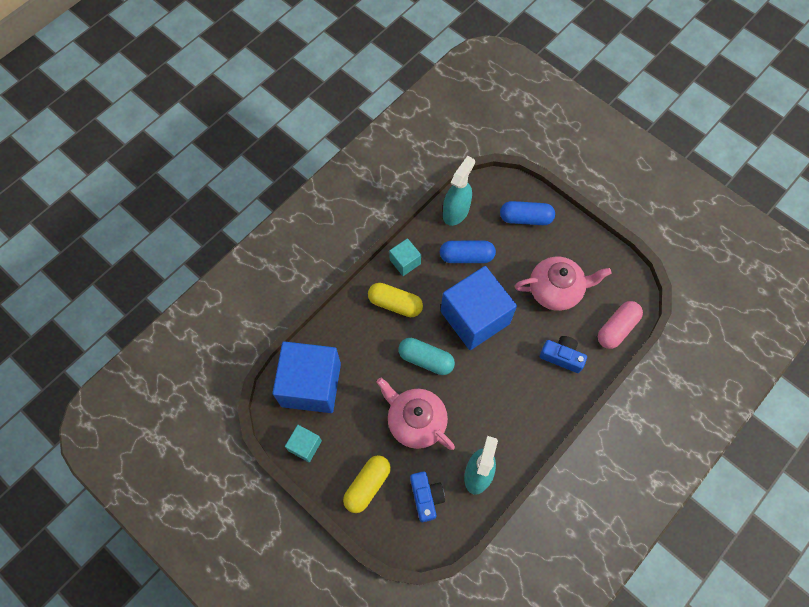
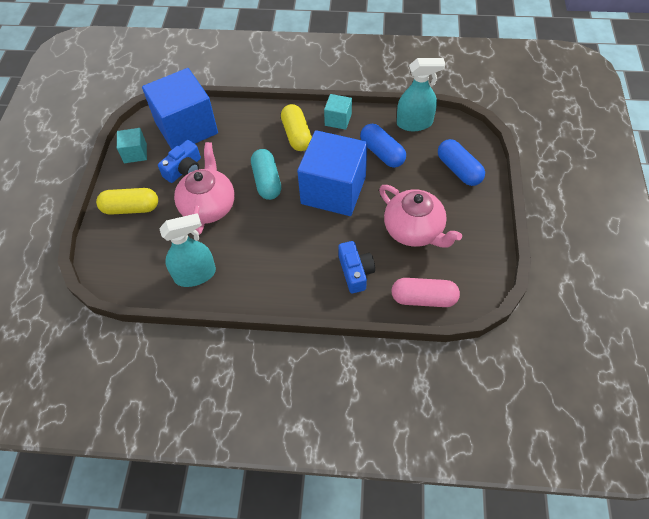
camera: 55 degrees right, 10 degrees down
(426, 497) = (148, 251): blue camera -> blue camera (184, 169)

